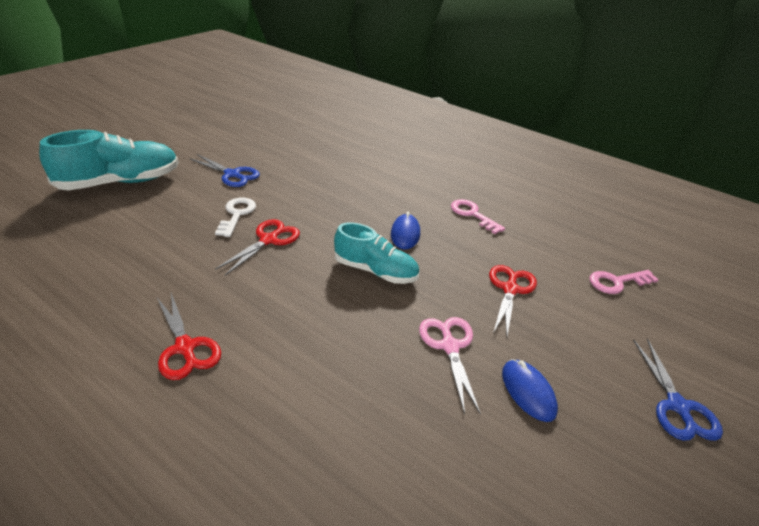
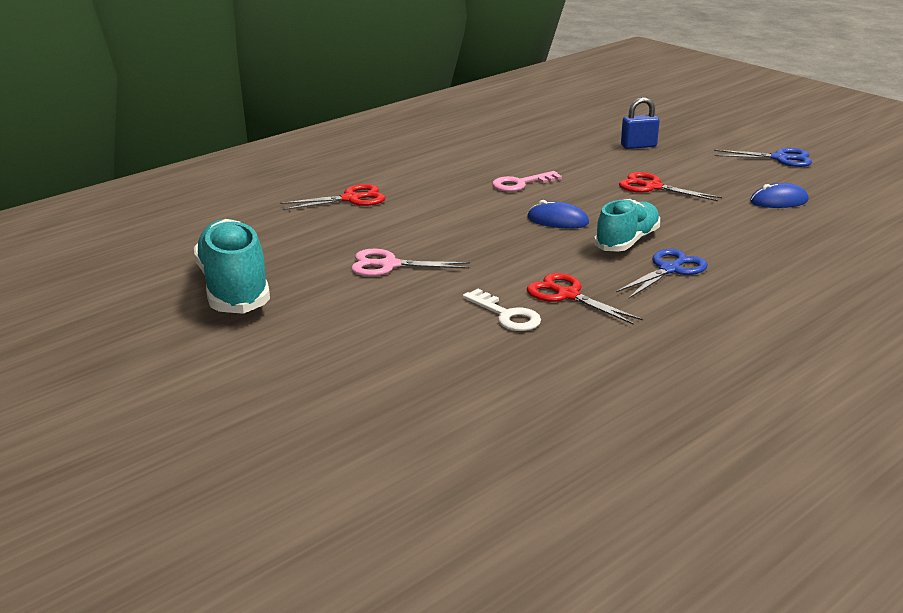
camera: 75 degrees left, 10 degrees down
(120, 182) = (394, 412): turquoise shoe -> turquoise shoe (234, 288)
(185, 347) = (761, 340): red scissors -> red scissors (351, 199)
(232, 174) = (390, 319): blue scissors -> blue scissors (670, 269)
(237, 214) = (506, 315): white key -> white key turned 150 degrees counterclockwise
(449, 346) = (734, 221): pink scissors -> pink scissors (389, 265)
(617, 282) = (638, 146): pink key -> blue padlock

